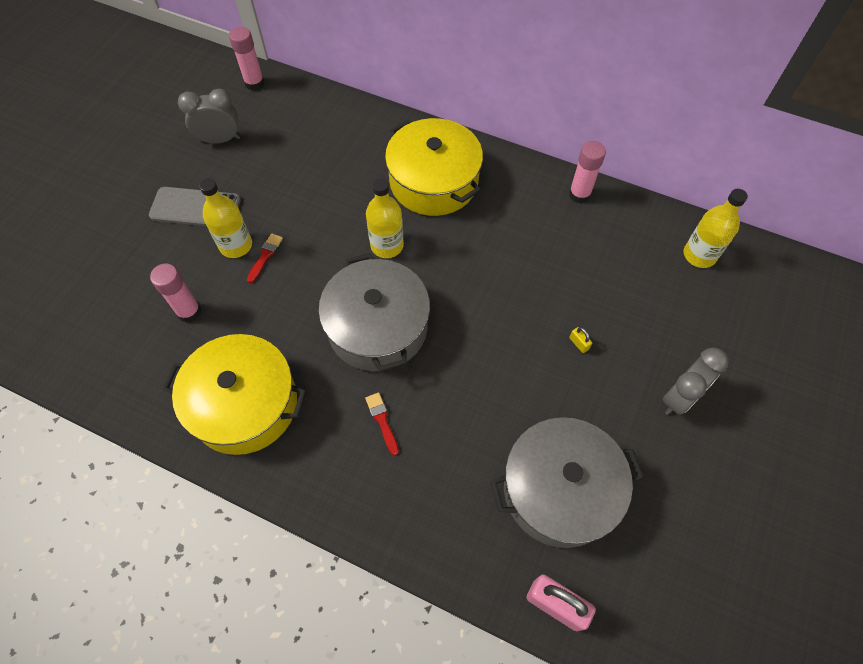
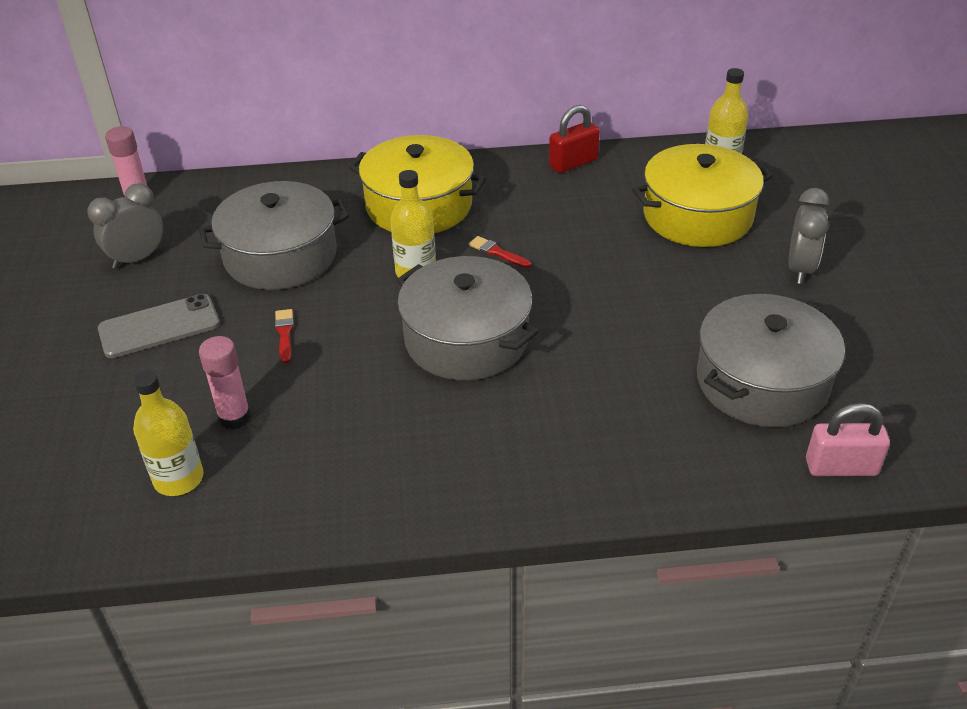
camera: 30 degrees left, 20 degrees down
(236, 245) = (240, 339): yellow bottle -> yellow bottle (178, 479)
(244, 404) = (376, 466): yellow pot -> yellow pot (697, 216)
(309, 183) = (280, 256): none -> grey pot
(382, 421) = (542, 410): red brush -> red brush (497, 252)
(579, 194) = (573, 163): pink glue stick -> red padlock
(579, 343) = (676, 269): yellow padlock -> none

